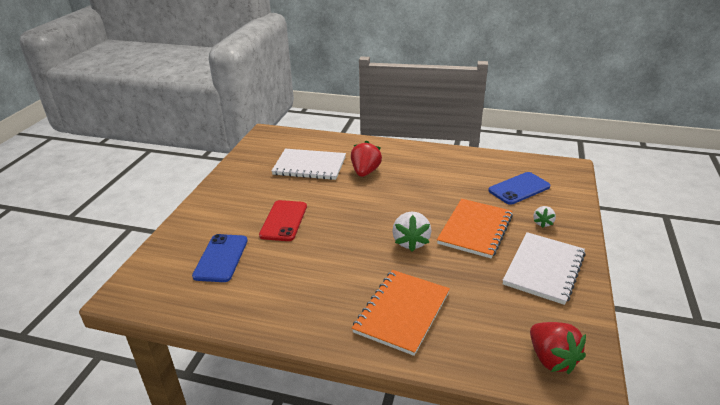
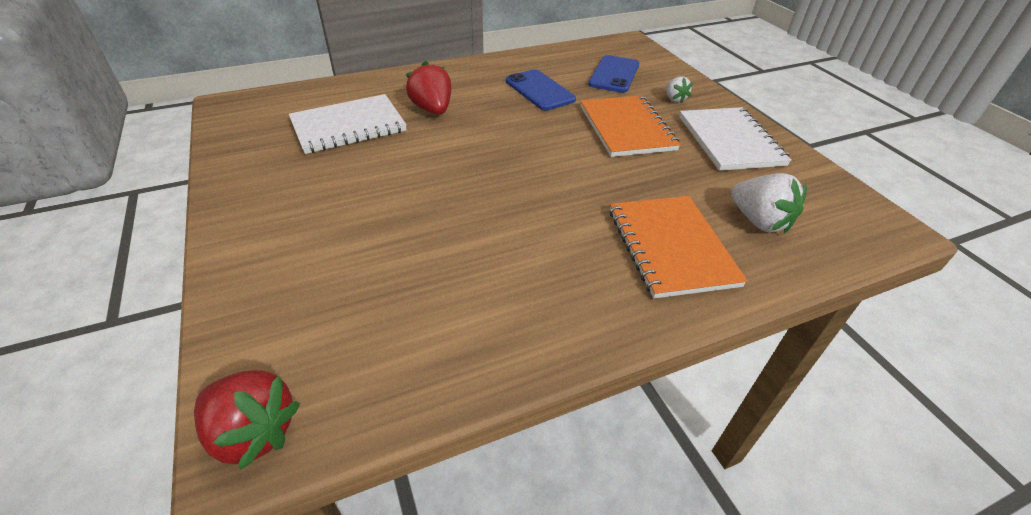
camera: 40 degrees left, 10 degrees up
(221, 258) = (361, 298): blue phone -> blue phone (539, 90)
(284, 221) = (396, 206): red phone -> none
(410, 242) = (582, 167): white strawberry -> white strawberry (759, 221)
(551, 359) = (842, 220): red strawberry -> red strawberry (254, 432)

